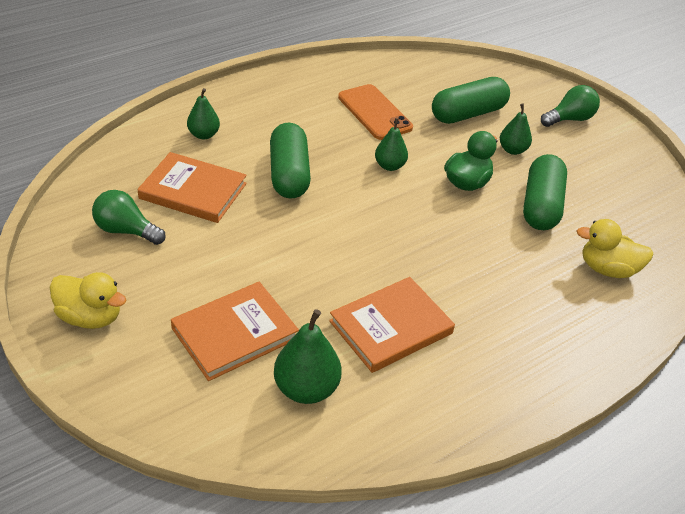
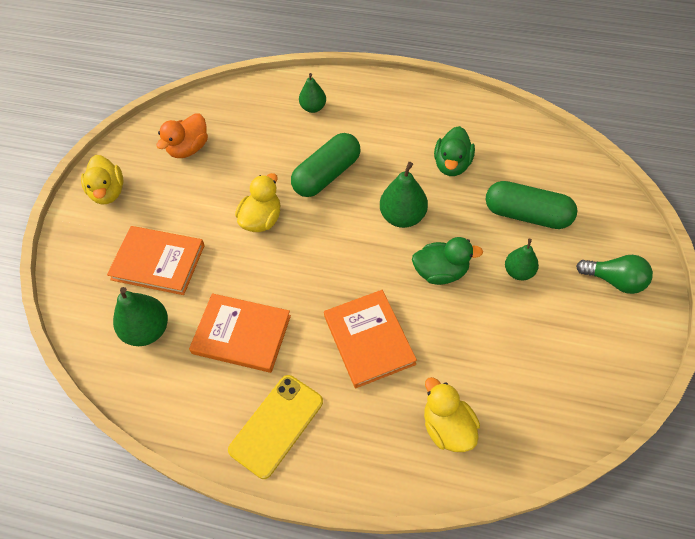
camera: 55 degrees right, 15 degrees up
(126, 230) = (189, 148): green light bulb -> orange duck
(193, 191) = (255, 146): orange book -> orange book (369, 340)
(282, 239) = (261, 219): none -> yellow duck
(374, 112) = (452, 165): orange phone -> green duck
(390, 166) = (402, 217): green pear -> green pear, size x1.54
(509, 363) = (276, 425): none -> yellow phone
(541, 206) = (472, 335): green capsule -> none

